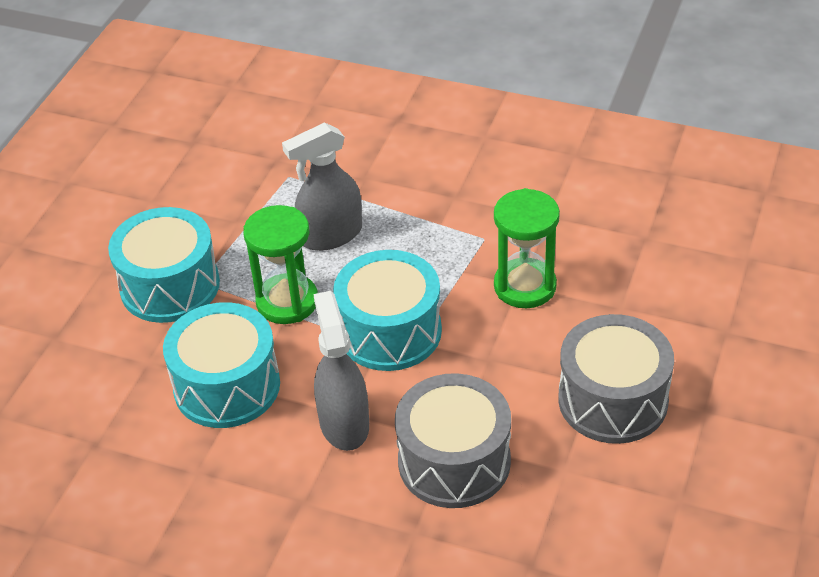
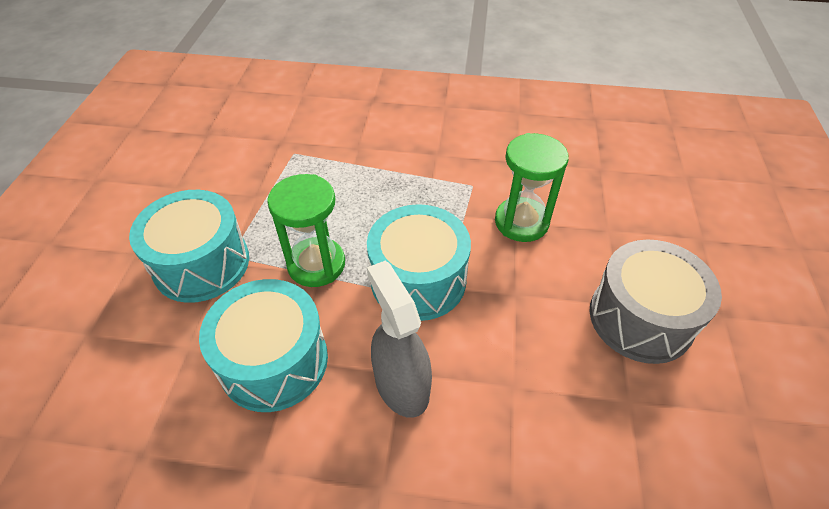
camera: 15 degrees left, 5 degrees up
(330, 235) = (341, 198): grey spray bottle -> none
(454, 461) = (522, 410): grey drum -> none

